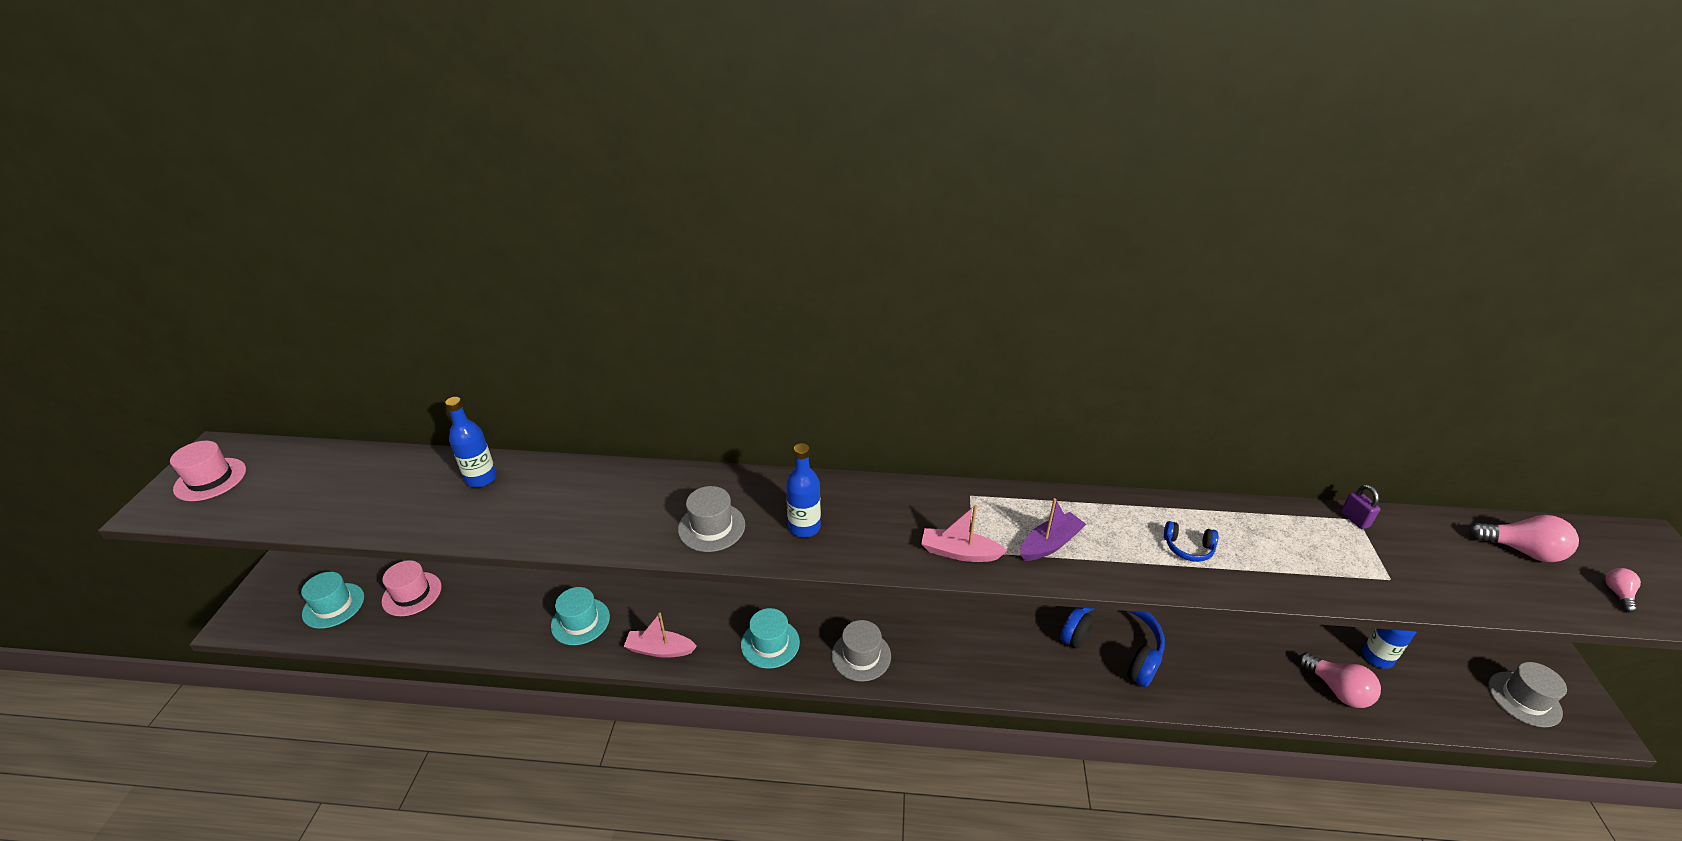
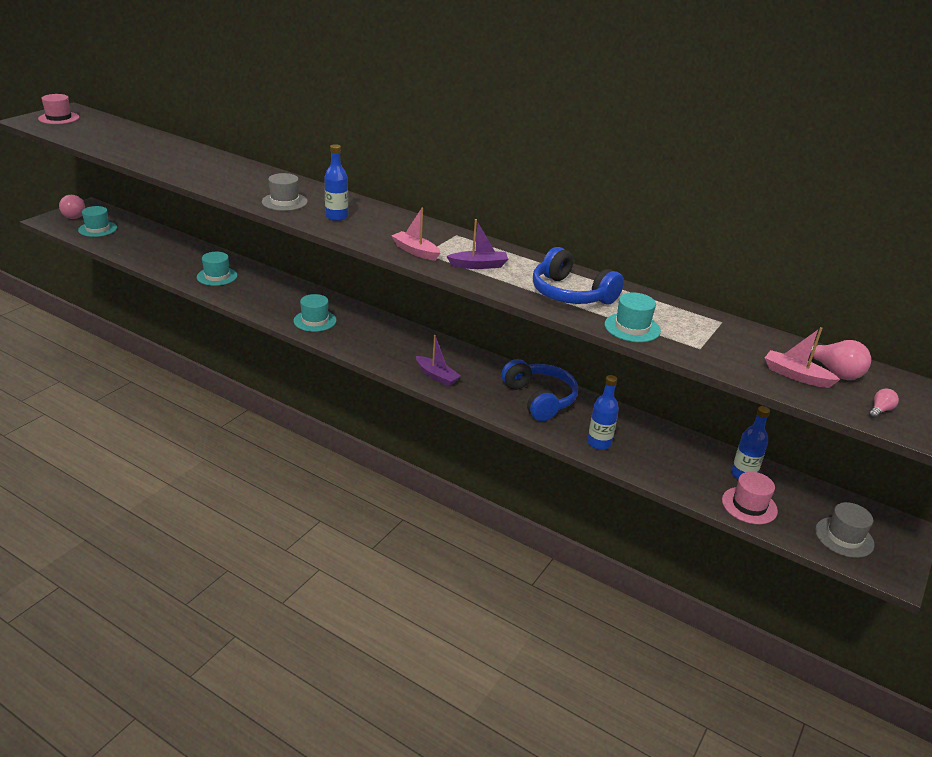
camera: 25 degrees right, 5 degrees down
(412, 594) = (140, 237): pink hat -> pink hat (749, 505)
(481, 478) = (185, 152): blue bottle -> blue bottle (599, 443)
(660, 649) = (248, 301): pink boat -> pink boat (796, 376)
(861, 655) = (364, 344): grey hat -> none
(983, 668) = (437, 376): none -> purple boat
(1188, 548) = (570, 294): blue headphones -> blue headphones, size x2.18
(1301, 578) = (632, 328): none -> turquoise hat
(1337, 690) = (686, 476): pink light bulb -> pink light bulb (75, 215)
(1354, 519) = (719, 321): purple padlock -> none

